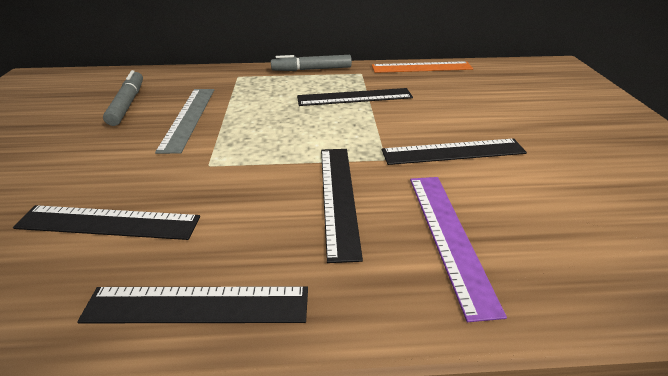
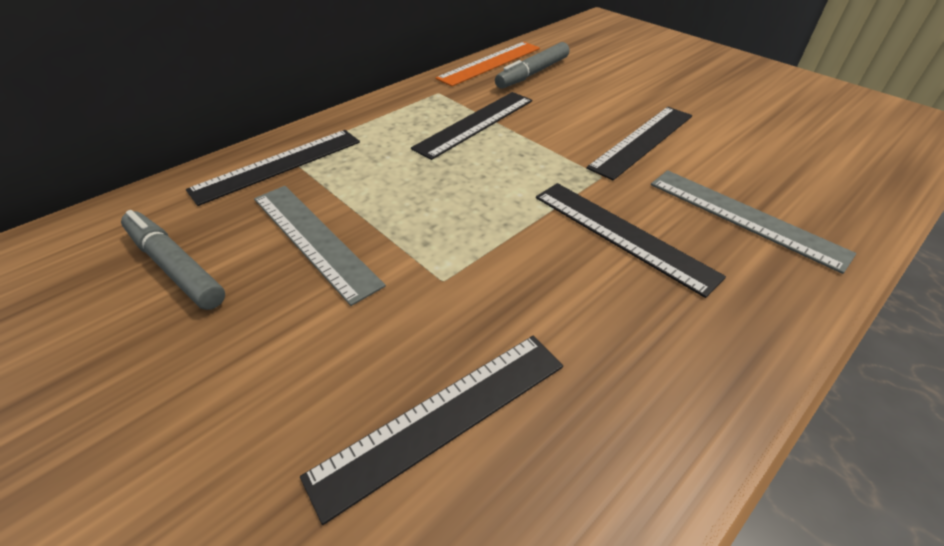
camera: 40 degrees left, 5 degrees up
(197, 305) = (674, 414): black ruler -> black ruler (278, 165)
(312, 69) = (374, 108): grey marker -> grey marker (533, 73)
(449, 236) = (745, 217): purple ruler -> grey ruler

